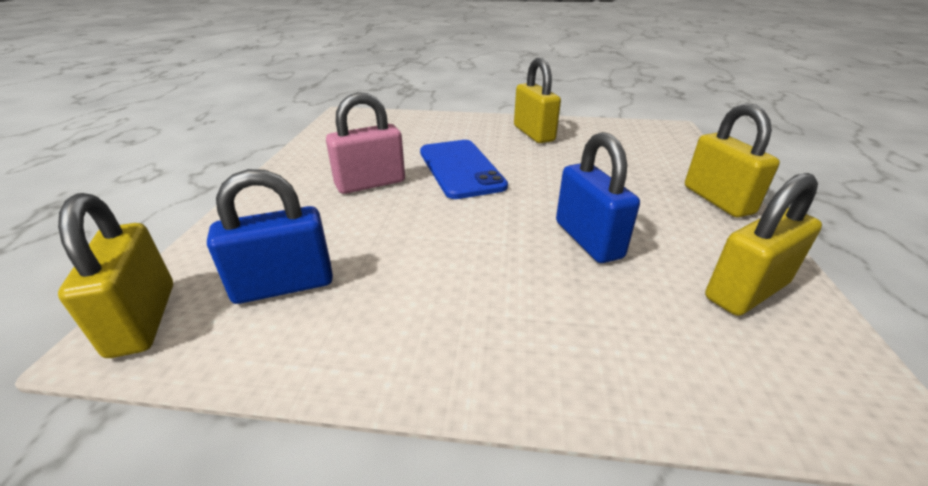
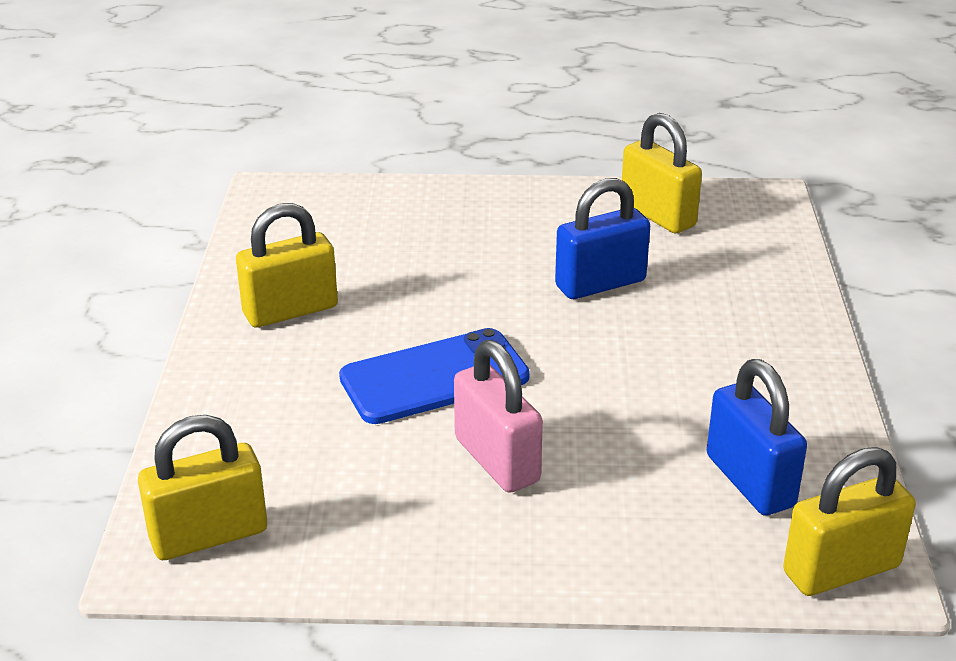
camera: 95 degrees left, 0 degrees up
(717, 200) = (496, 197): yellow padlock -> yellow padlock (209, 535)

